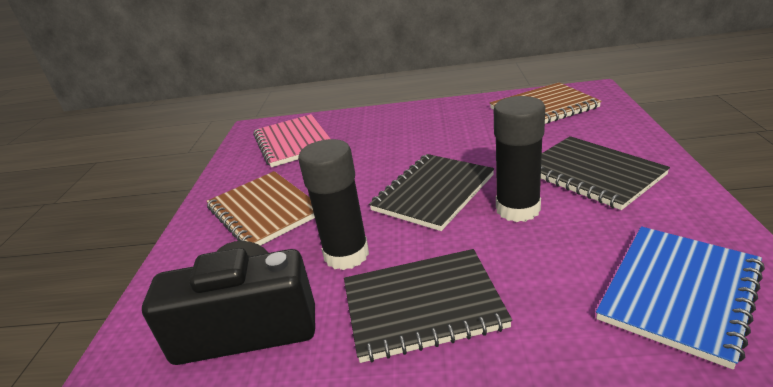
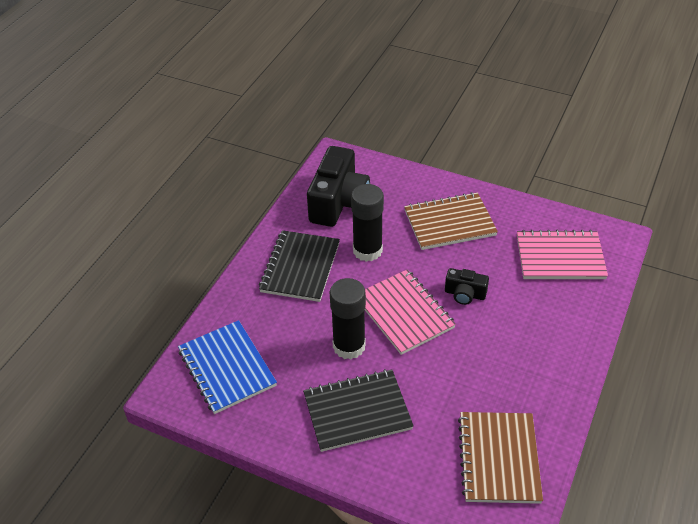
camera: 110 degrees right, 15 degrees up
(376, 169) = (465, 294): none -> black camera
(433, 193) = (404, 313): black notebook -> pink notebook

